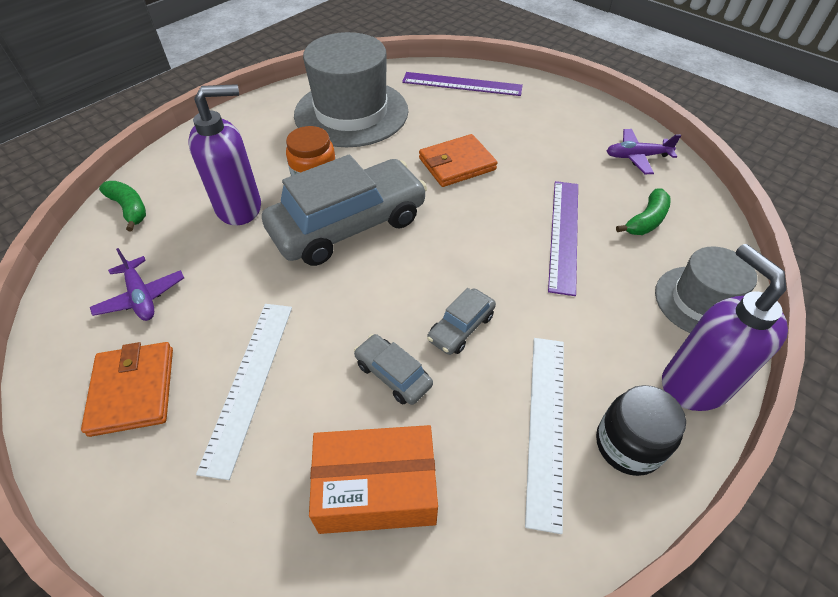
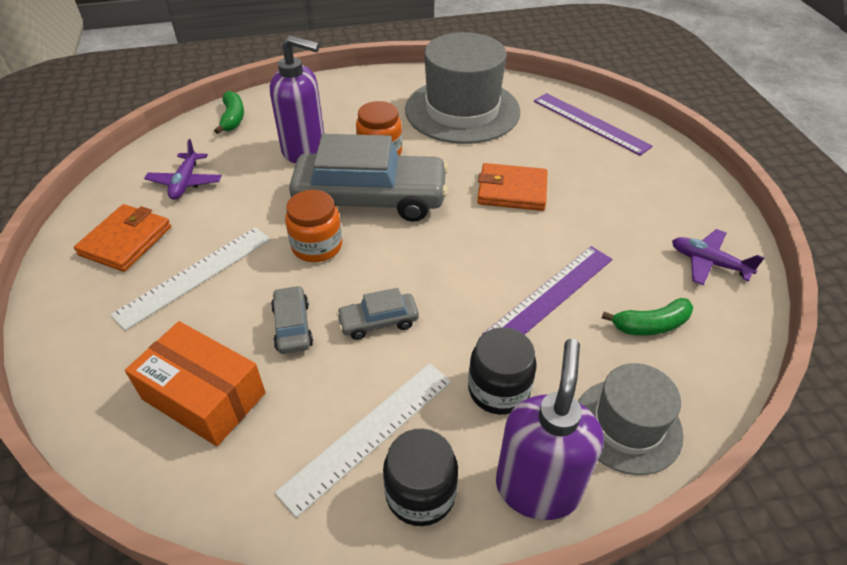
camera: 35 degrees right, 5 degrees down
(342, 291) = (317, 246): none -> orange jar
(600, 327) = (499, 390): none -> black jar

